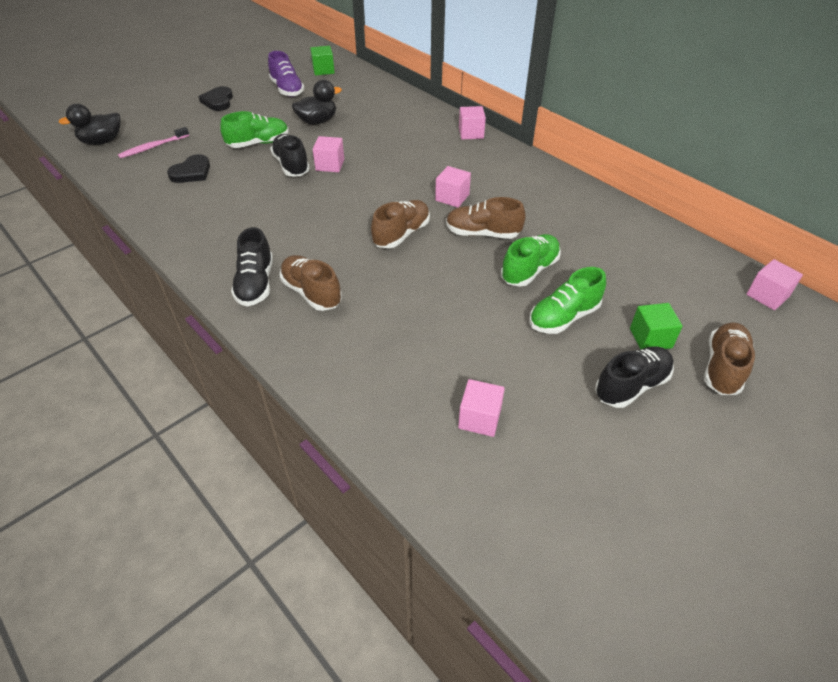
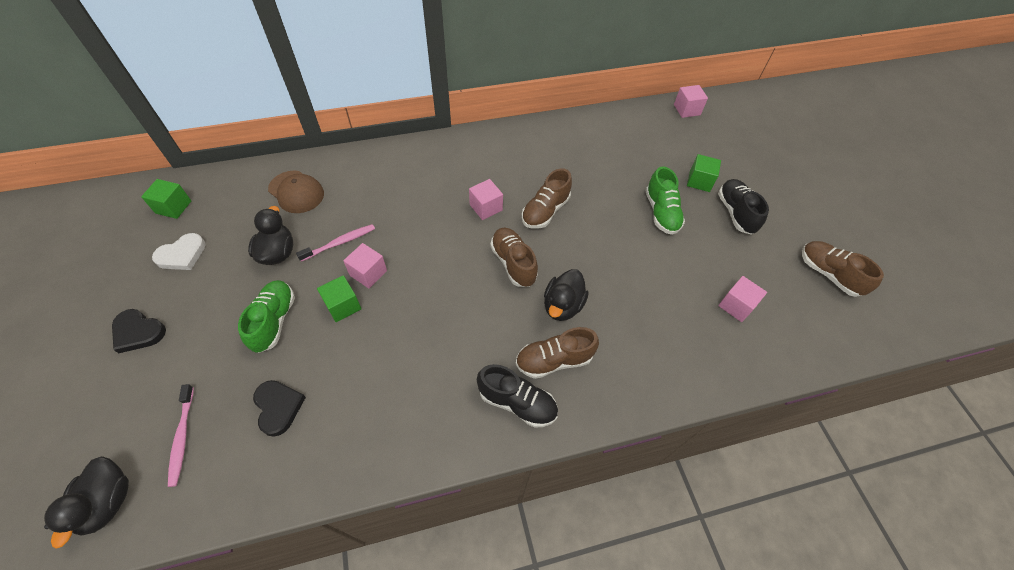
camera: 65 degrees left, 10 degrees up
(287, 89) = (182, 255): purple shoe -> white heart
(291, 165) = (343, 305): black shoe -> green cube
(348, 142) = (340, 243): none -> pink toothbrush
(376, 280) = (562, 306): none -> black duck
(380, 106) = (296, 192): none -> brown cap
(471, 133) = (402, 151): pink cube -> none
(529, 270) = (603, 205): green shoe -> none
(723, 367) = (736, 164): brown shoe -> brown shoe (828, 274)

